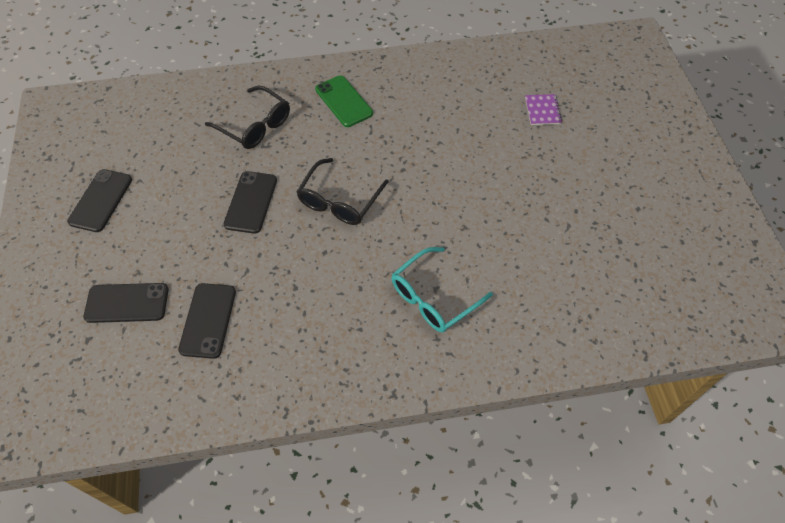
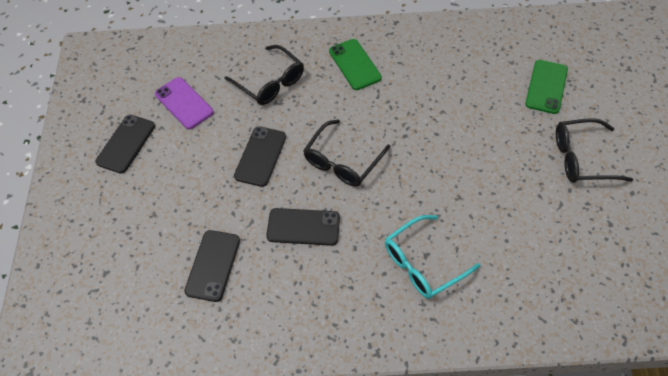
camera: 10 degrees right, 0 degrees up
(127, 303) = (142, 242): black phone -> black phone (303, 227)
(162, 153) = (184, 103): none -> purple phone
(542, 111) = (546, 87): purple notebook -> green phone
(584, 178) = (581, 158): none -> black glasses

